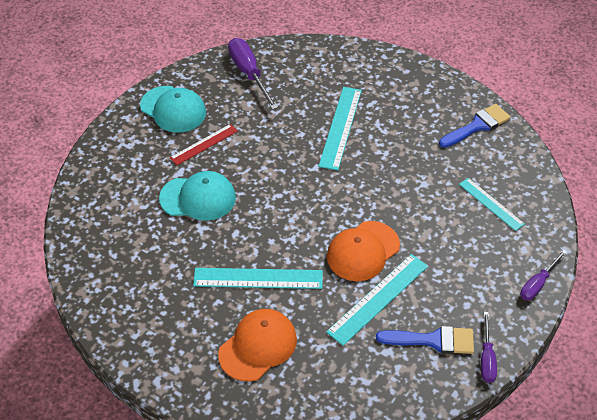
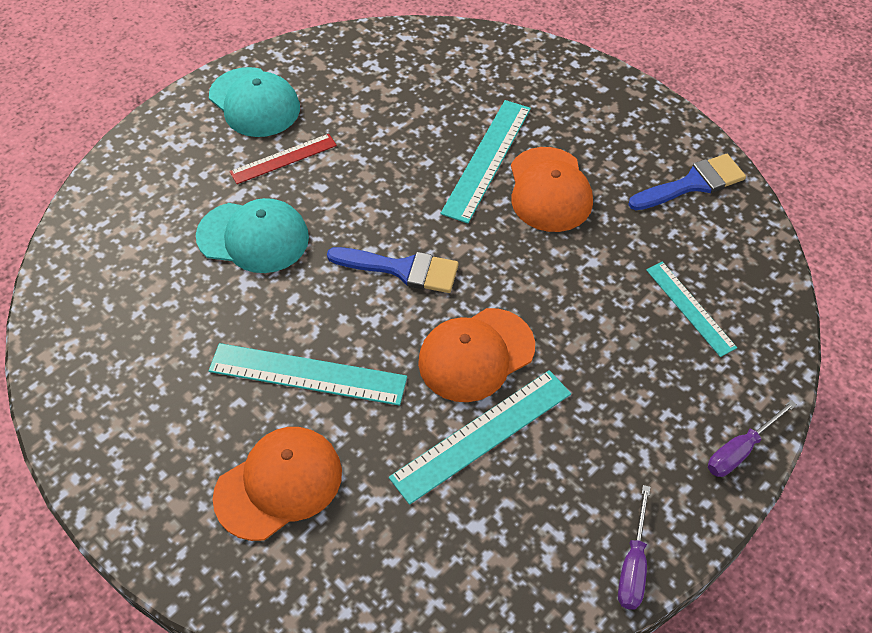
camera: 10 degrees right, 5 degrees up
(249, 73) = (375, 65): purple screwdriver -> none
(386, 142) = (549, 190): none -> orange cap
(433, 340) = (553, 519): blue brush -> blue brush (402, 269)

